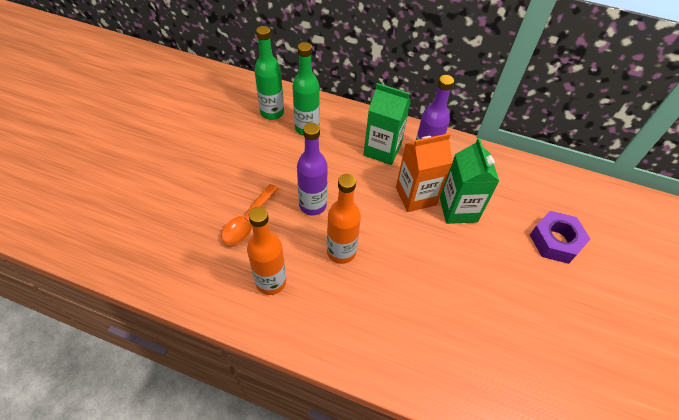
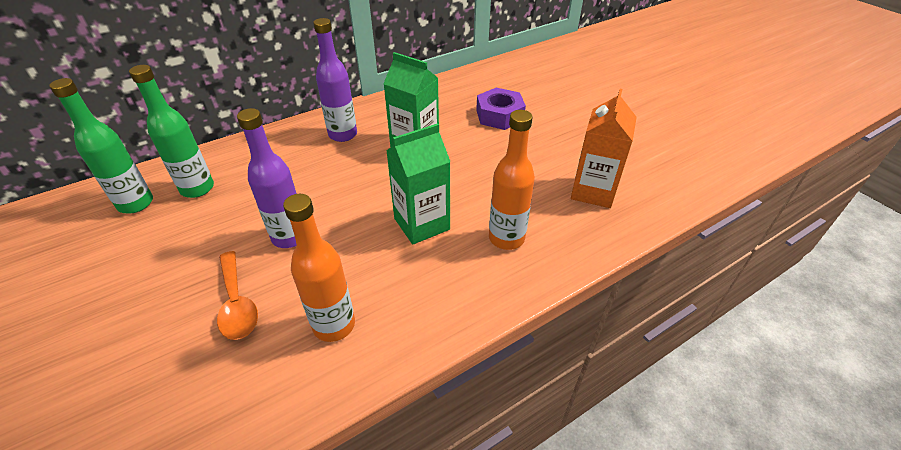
camera: 50 degrees left, 10 degrees down
(341, 252) = (366, 246): orange bottle -> orange bottle (506, 238)
(382, 150) = (298, 153): green carton -> green carton (421, 224)
(416, 196) = (371, 161): orange carton -> orange carton (593, 191)

